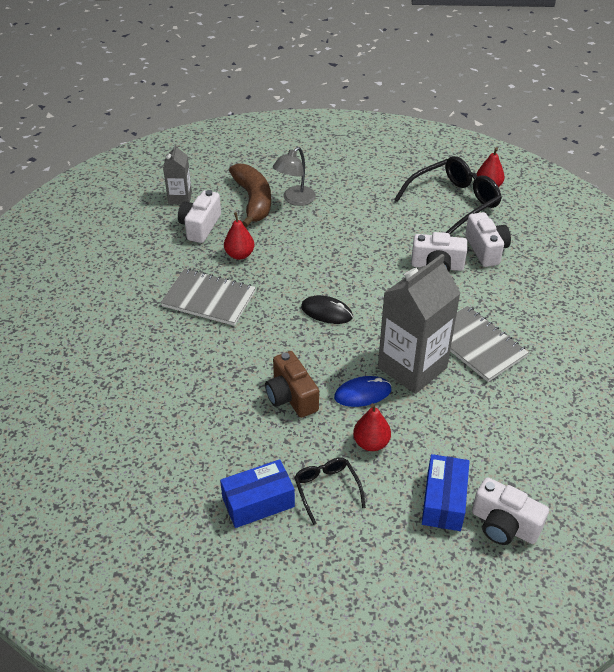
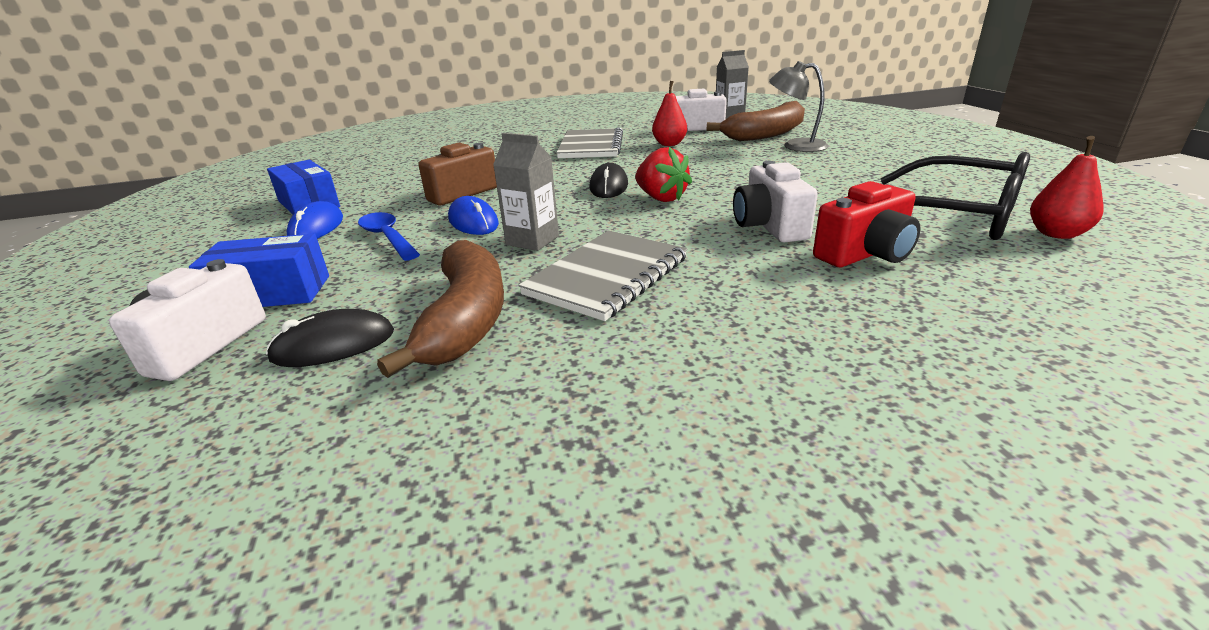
camera: 75 degrees right, 15 degrees down
(327, 489) = (316, 228): black glasses -> blue mouse
(367, 294) = (661, 198): none -> red strawberry
(371, 443) = (387, 237): red pear -> blue spoon
(412, 367) = (532, 240): grey carton -> grey carton, size x0.52
(486, 250) = (865, 254): white camera -> red camera
(508, 407) = (466, 319): none -> brown banana
(520, 462) = (333, 345): none -> black mouse

